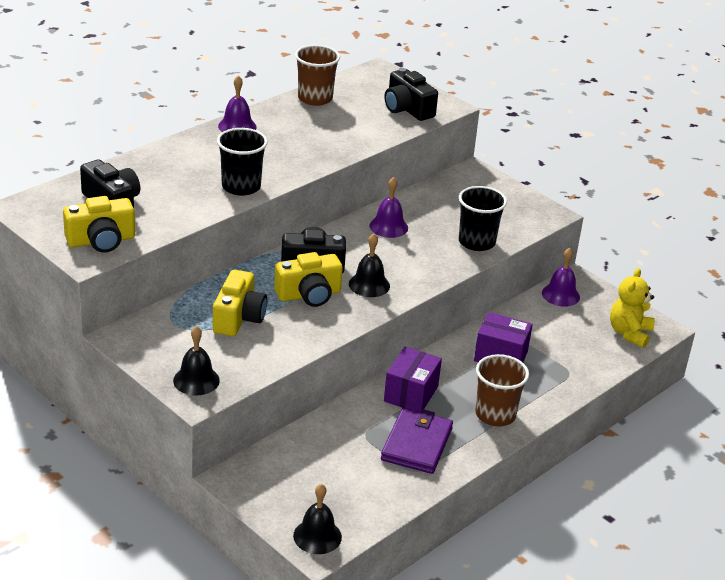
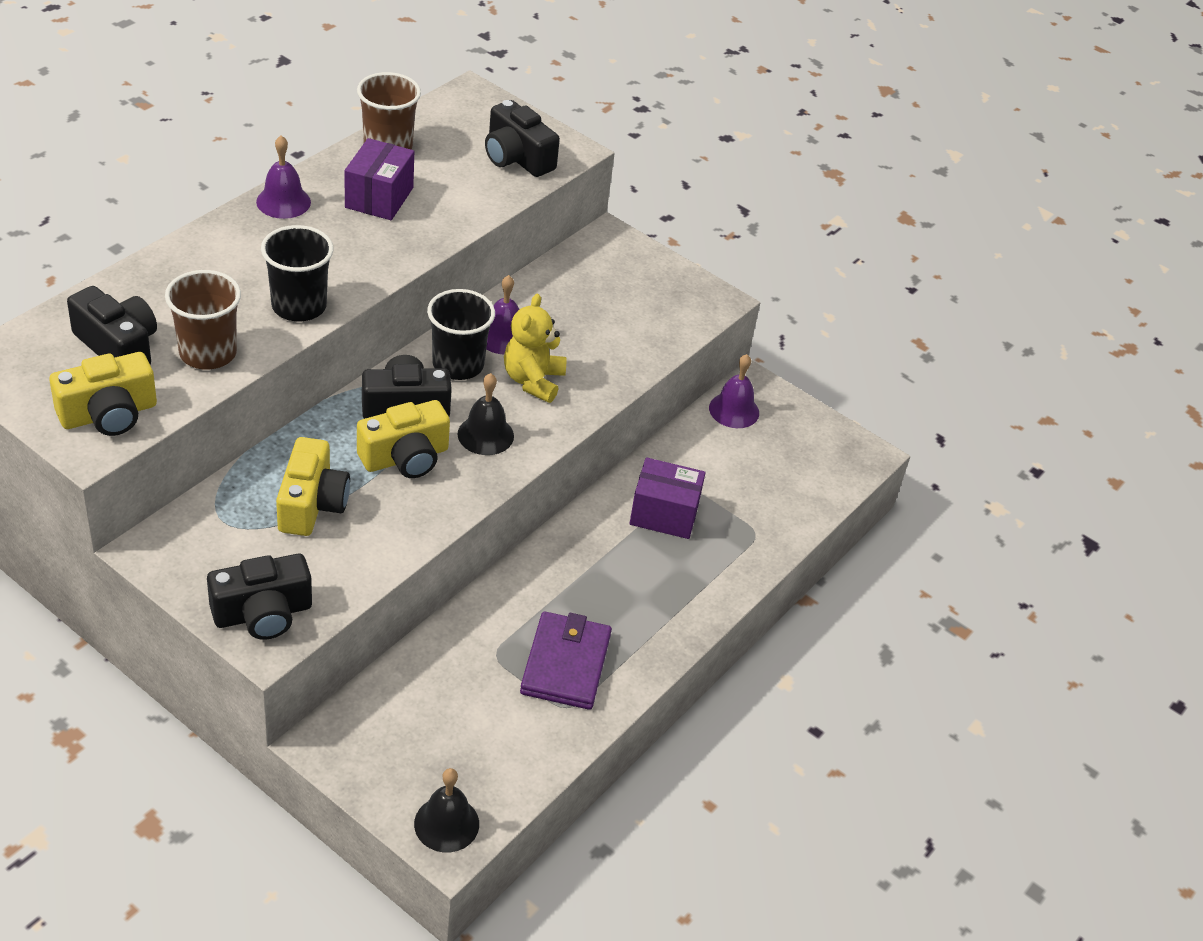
camera: 10 degrees left, 10 degrees up
(196, 380) = (263, 613): black bell -> black camera
(411, 394) = (551, 584): purple box -> purple box (379, 197)
(476, 242) = (623, 354): black cup -> black cup (458, 364)
(495, 414) = (665, 608): brown cup -> brown cup (208, 353)
(629, 333) = (827, 464): yellow teddy bear -> yellow teddy bear (533, 380)

